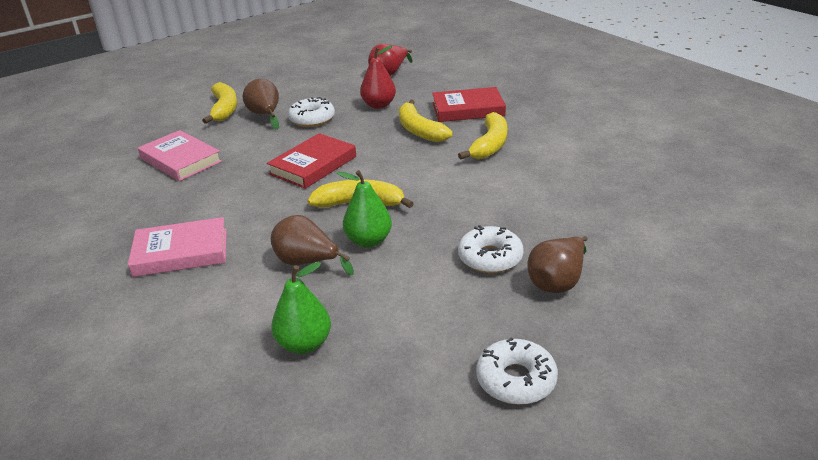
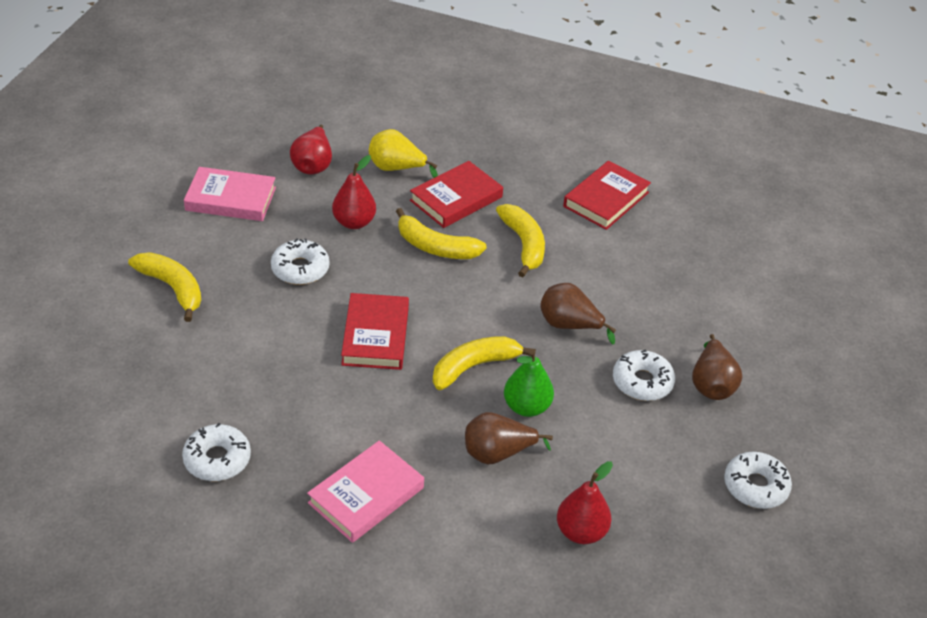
camera: 40 degrees left, 10 degrees up
(124, 198) = (217, 459): none -> white donut
(181, 160) = (216, 383): pink book -> pink book (231, 199)
(265, 115) = (237, 281): brown pear -> brown pear (569, 325)
(304, 344) = (581, 532): green pear -> red pear
(444, 86) = (396, 168): none -> yellow pear
(593, 135) = (606, 199): none -> red book

